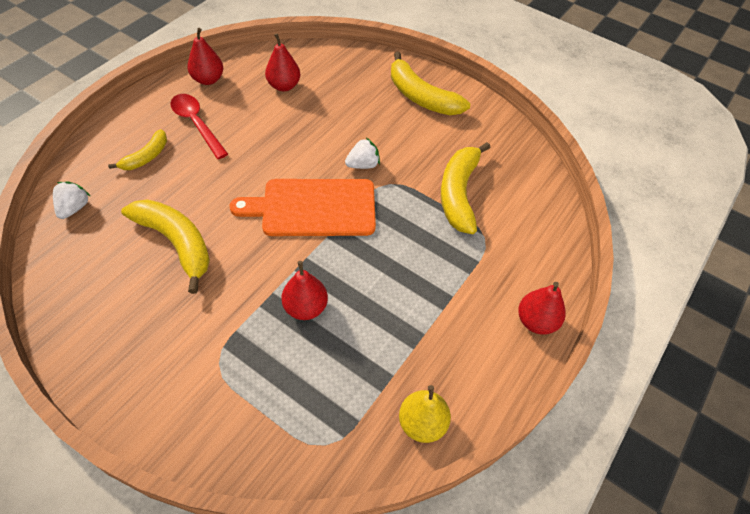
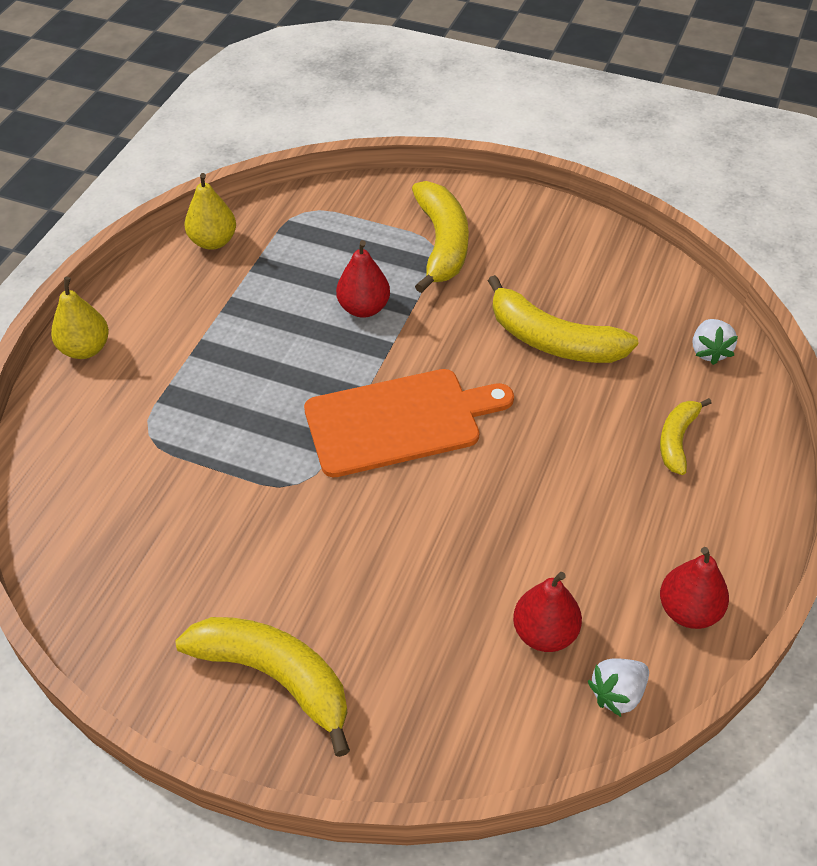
camera: 170 degrees right, 5 degrees down
(196, 124) = (644, 513): red spoon -> none
(363, 165) = (348, 504): white strawberry -> white strawberry (617, 694)
(459, 193) = (188, 491): yellow banana -> yellow banana (442, 244)
(536, 321) = (85, 349): red pear -> yellow pear

